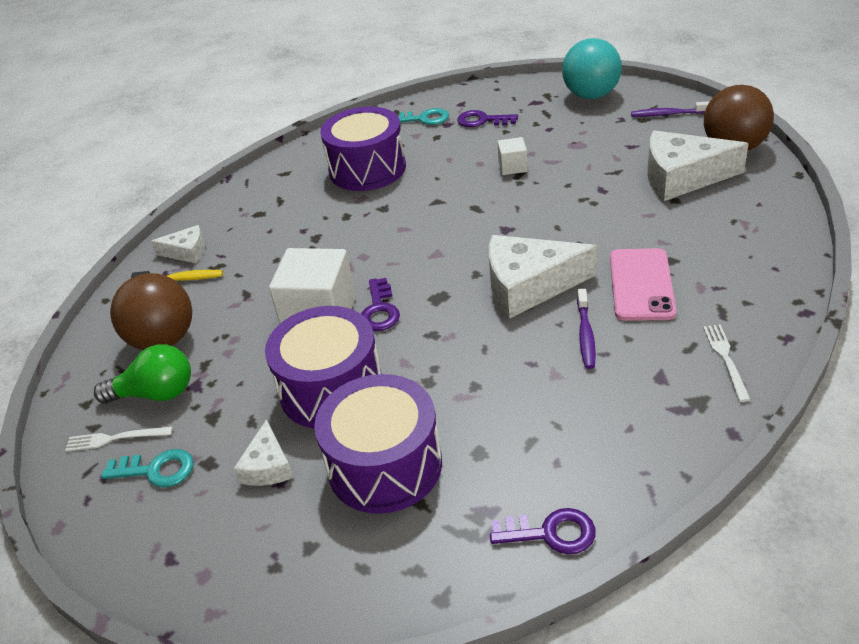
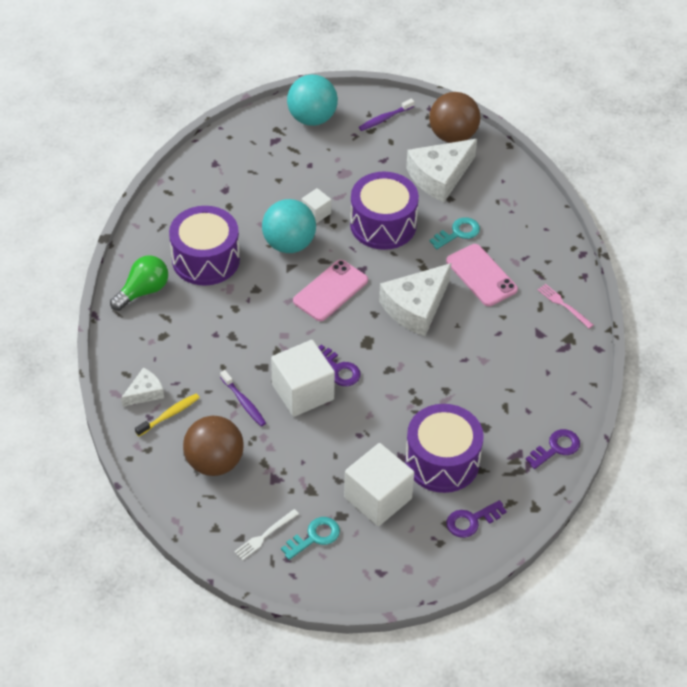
camera: 45 degrees left, 10 degrees up
(156, 393) = (255, 497): green light bulb -> green light bulb (143, 291)
(268, 466) = (378, 498): white cheese -> white cube
(331, 389) = (364, 435): purple drum -> purple drum (383, 224)
(424, 119) = (200, 191): turquoise key -> turquoise key (458, 233)
(453, 236) = (330, 291): none -> pink phone
(457, 183) = (289, 244): none -> turquoise ball
(482, 120) = (250, 175): purple key -> purple key (471, 521)
(585, 334) = (478, 325): purple toothbrush -> purple toothbrush (244, 402)
(726, 359) = (563, 305): white fork -> pink fork

